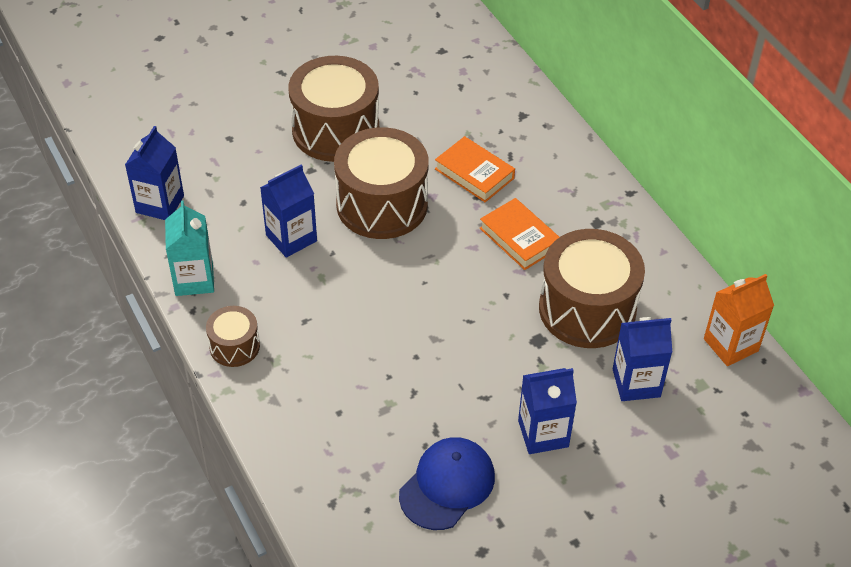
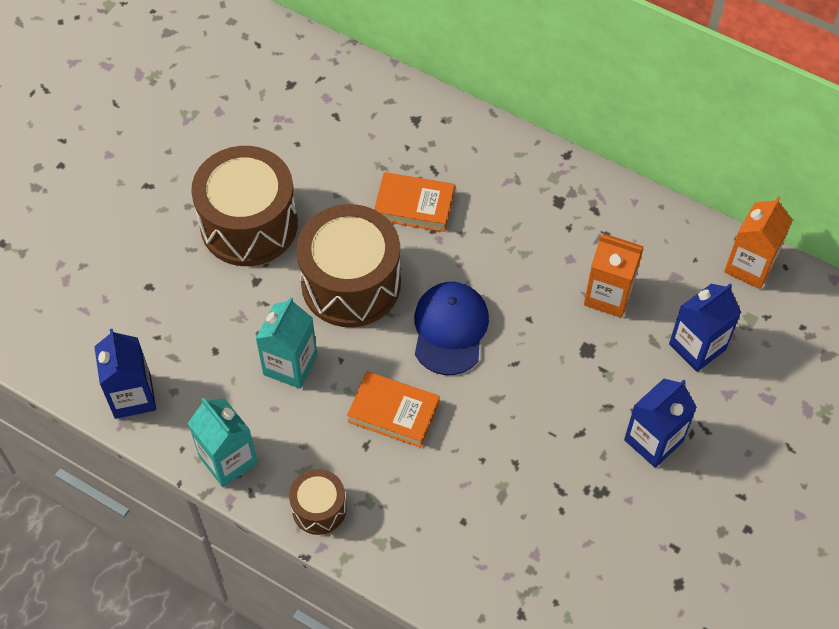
camera: 30 degrees left, 10 degrees up
(291, 238) = (290, 365): blue carton -> turquoise carton
(447, 485) = (607, 538): blue cap -> blue cap (450, 329)
(519, 238) = (501, 253): orange book -> orange book (393, 412)
(587, 309) = (608, 295): brown drum -> orange carton

